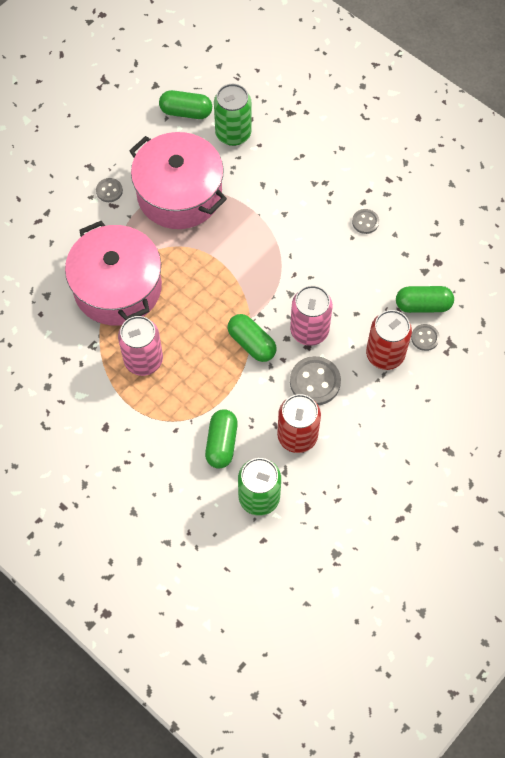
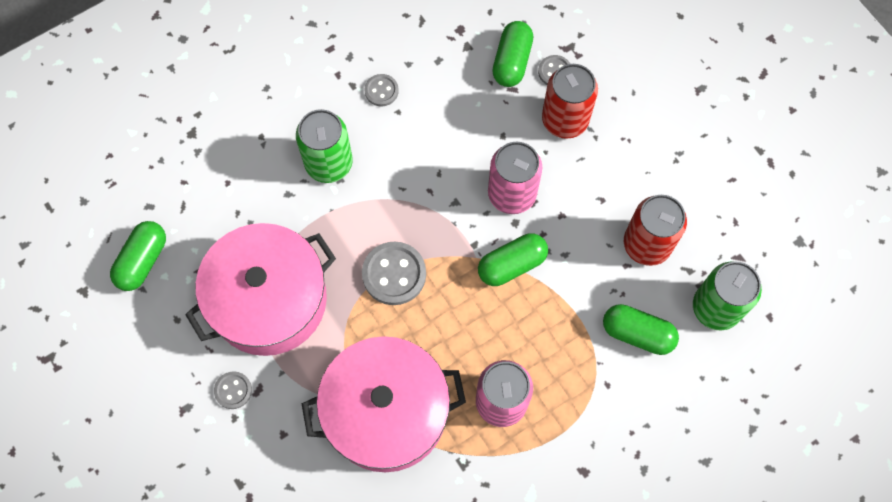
camera: 75 degrees left, 5 degrees up
(233, 134) = (199, 210): green can -> green can (329, 163)
(315, 382) = (581, 206): grey button -> grey button (394, 274)

